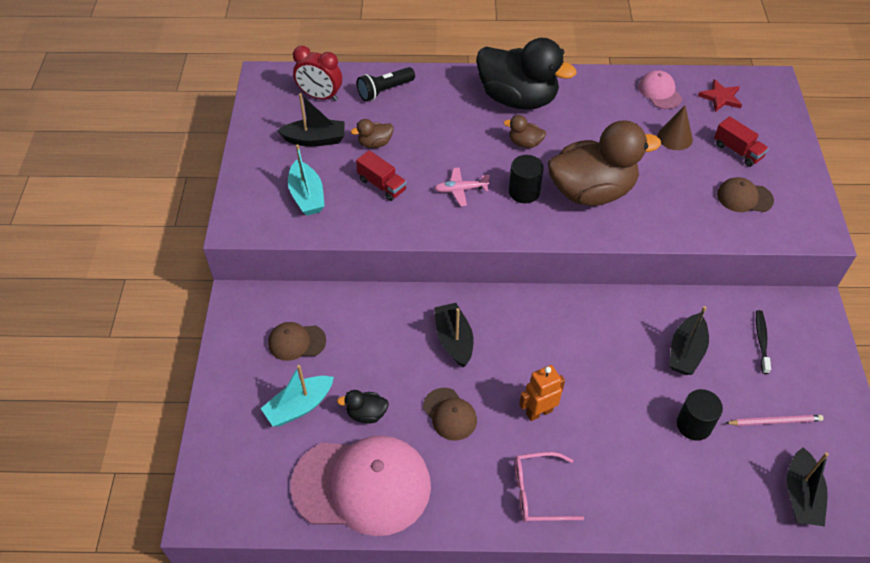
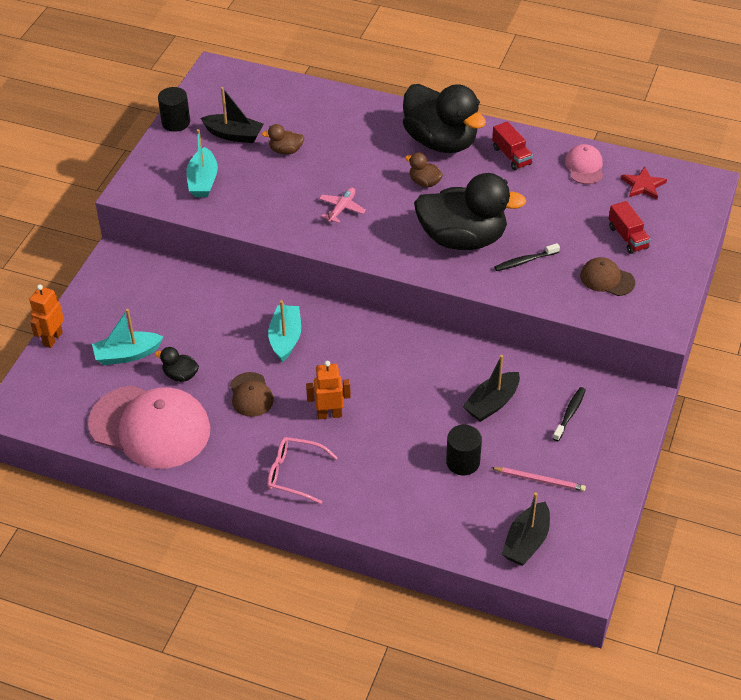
camera: 20 degrees right, 5 degrees down
(209, 412) = (52, 339): none -> orange robot
(296, 342) = (149, 304): brown cap -> none
(320, 96) = (257, 98): red clock -> none
(382, 185) = (273, 187): red truck -> red truck (511, 156)
(385, 91) = (319, 106): black flashlight -> none
(454, 340) = (285, 338): black boat -> turquoise boat
(460, 190) = (342, 208): pink plane -> pink plane turned 105 degrees clockwise
(524, 192) = (399, 224): black cylinder -> black cylinder (176, 122)
(591, 191) = (462, 239): brown duck -> black duck
(661, 199) = (525, 261): none -> black toothbrush
(675, 137) = (573, 211): brown cone -> none

